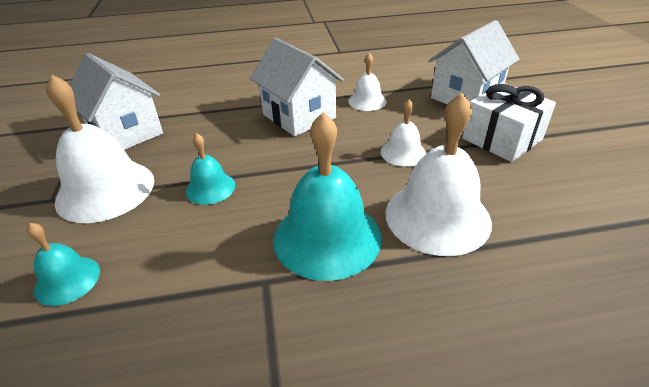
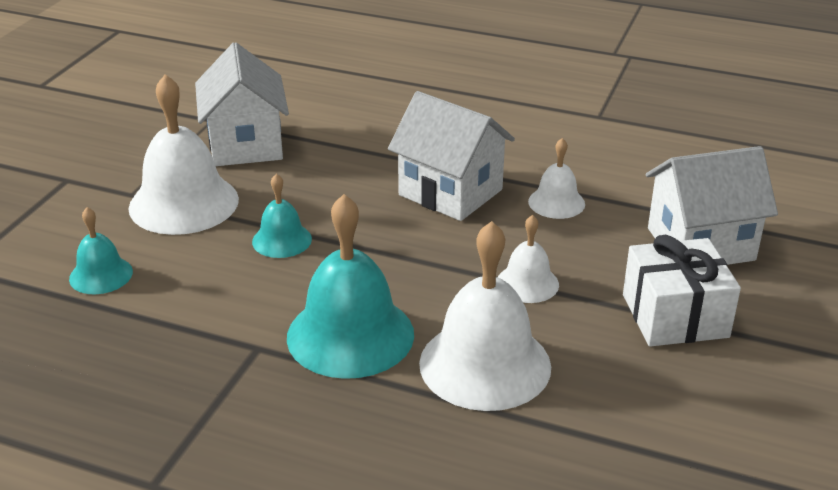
camera: 30 degrees right, 5 degrees down
(299, 116) = (450, 192): white house -> white house turned 45 degrees counterclockwise

